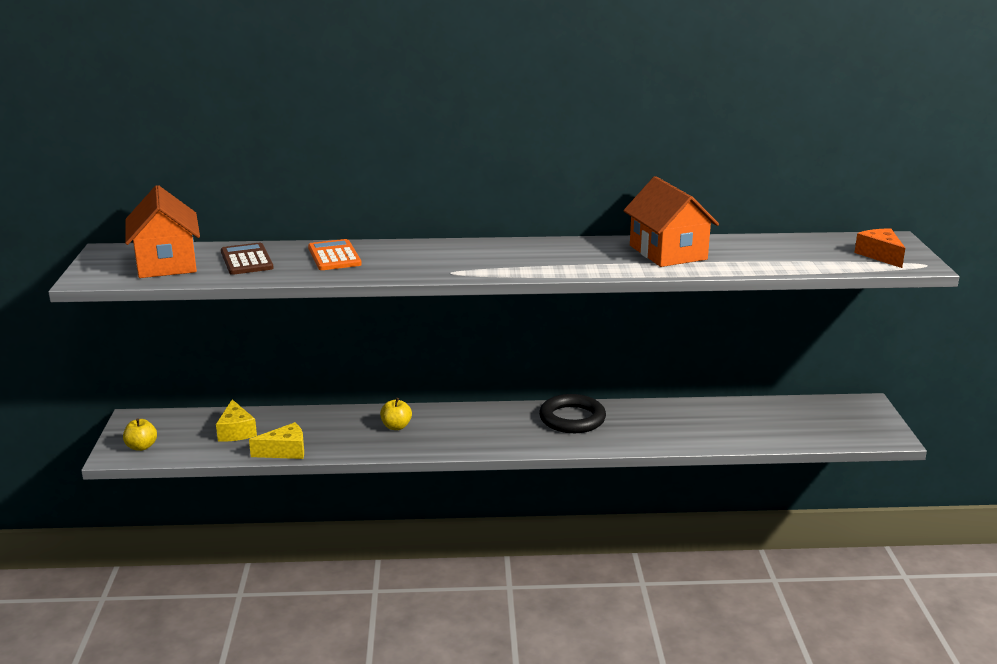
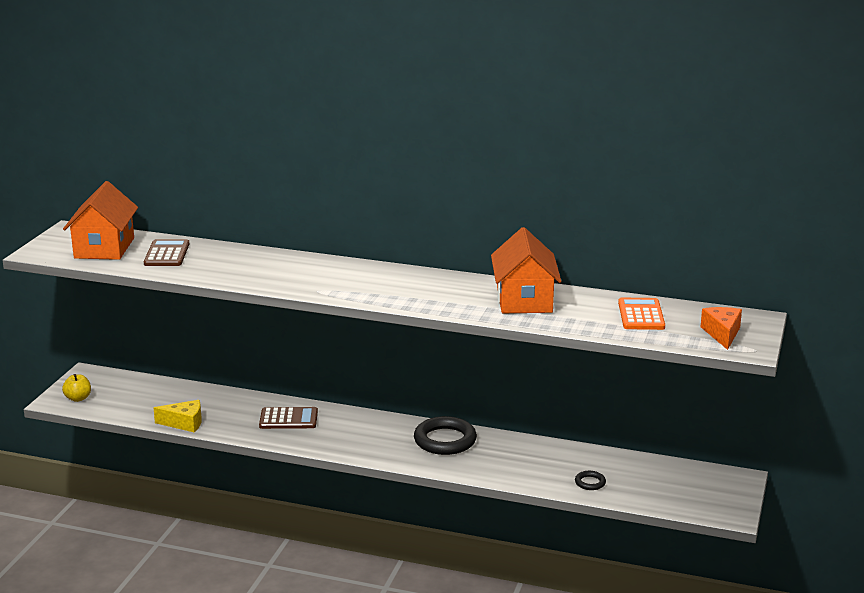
camera: 20 degrees right, 0 degrees up
(236, 431) = (158, 399): yellow cheese -> none
(334, 256) = (238, 261): orange calculator -> orange calculator (641, 315)
(396, 426) = (288, 419): yellow apple -> brown calculator
(742, 433) = (590, 482): none -> black ring

